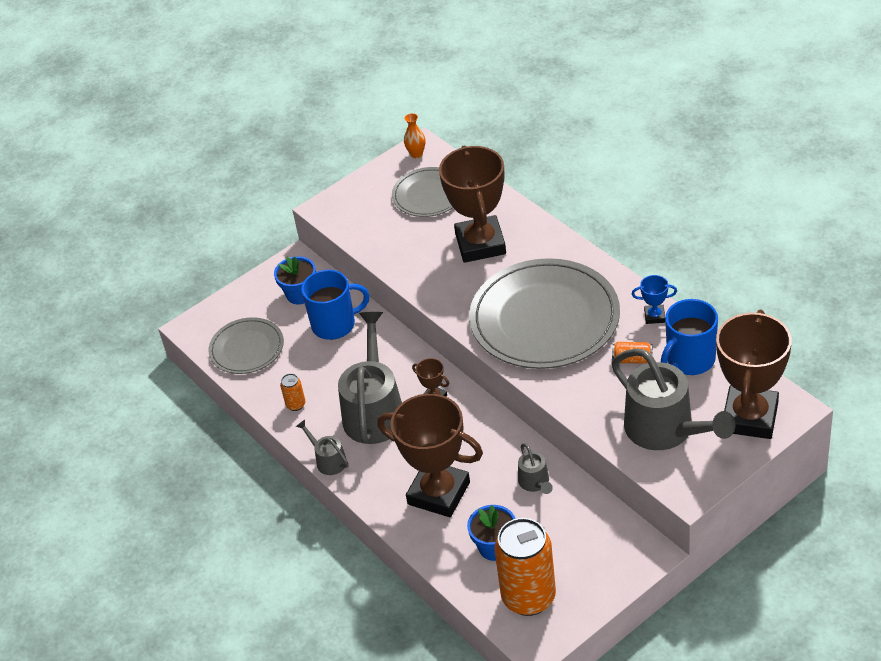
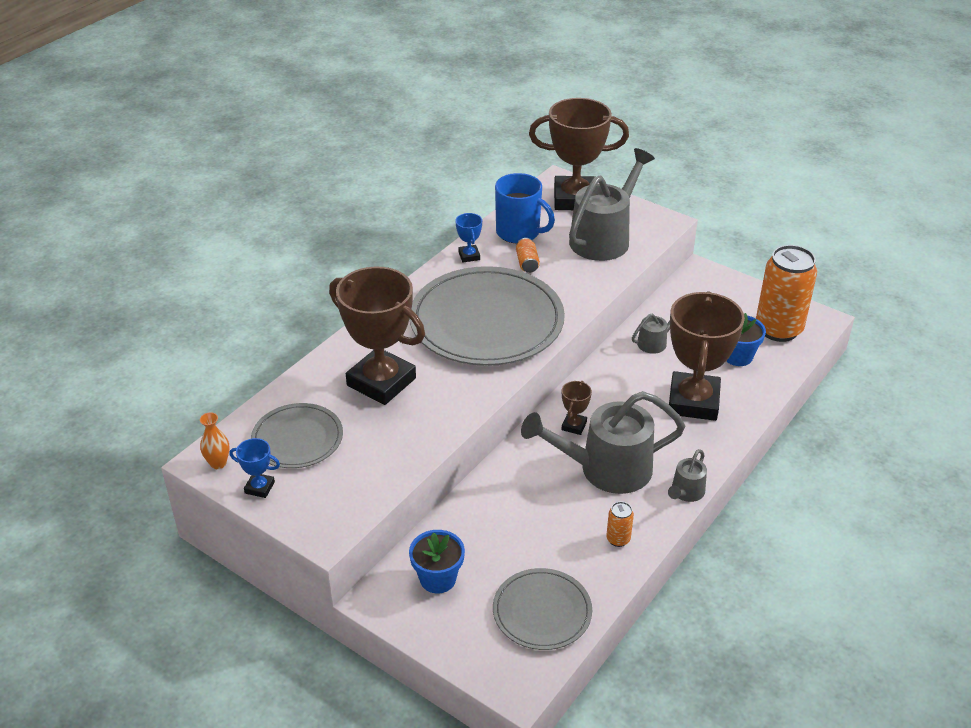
camera: 110 degrees left, 5 degrees down
(335, 324) = (484, 531): blue mug -> none
(383, 175) = (259, 487): none -> blue trophy
(480, 244) = (381, 382): brown trophy -> brown trophy turned 60 degrees clockwise

